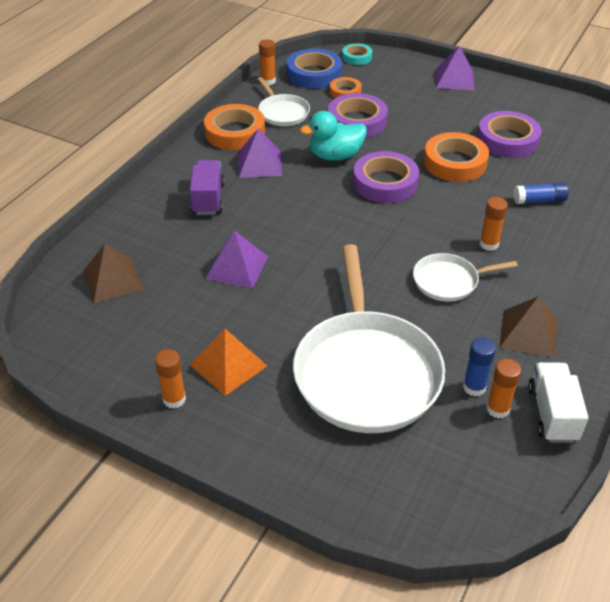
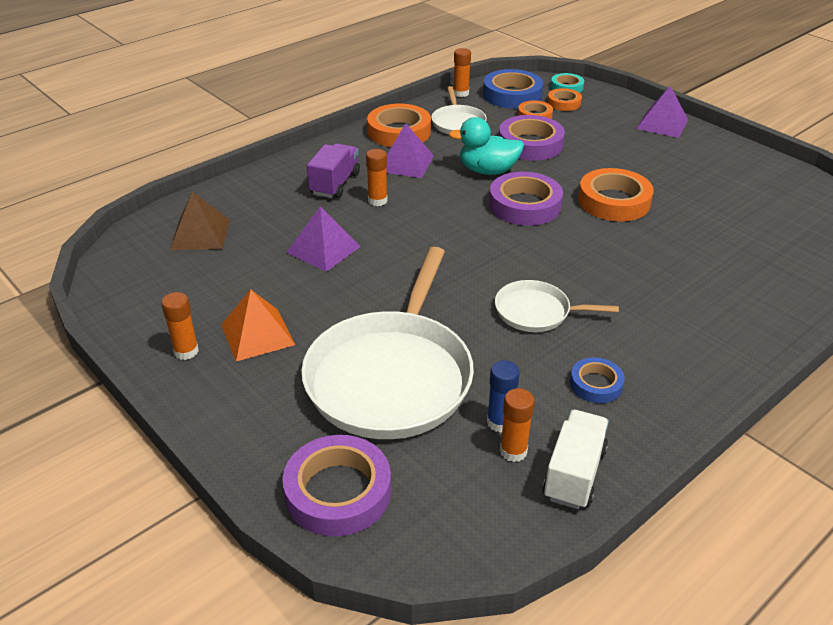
camera: 20 degrees right, 5 degrees down
(363, 74) = (564, 103): none -> orange tape
(489, 244) = (604, 286): orange glue stick -> orange glue stick (377, 201)
(507, 140) = (688, 191): purple tape -> purple tape (338, 492)
(528, 333) = (596, 384): brown pyramid -> blue tape
(539, 200) = (690, 256): blue glue stick -> none

